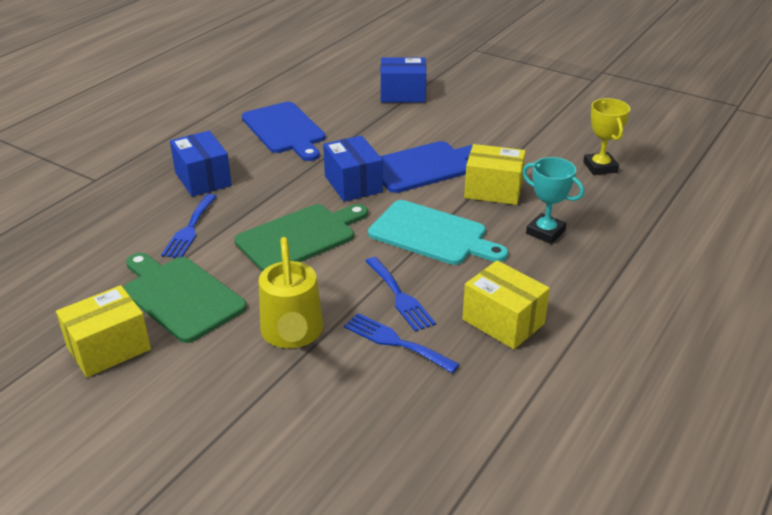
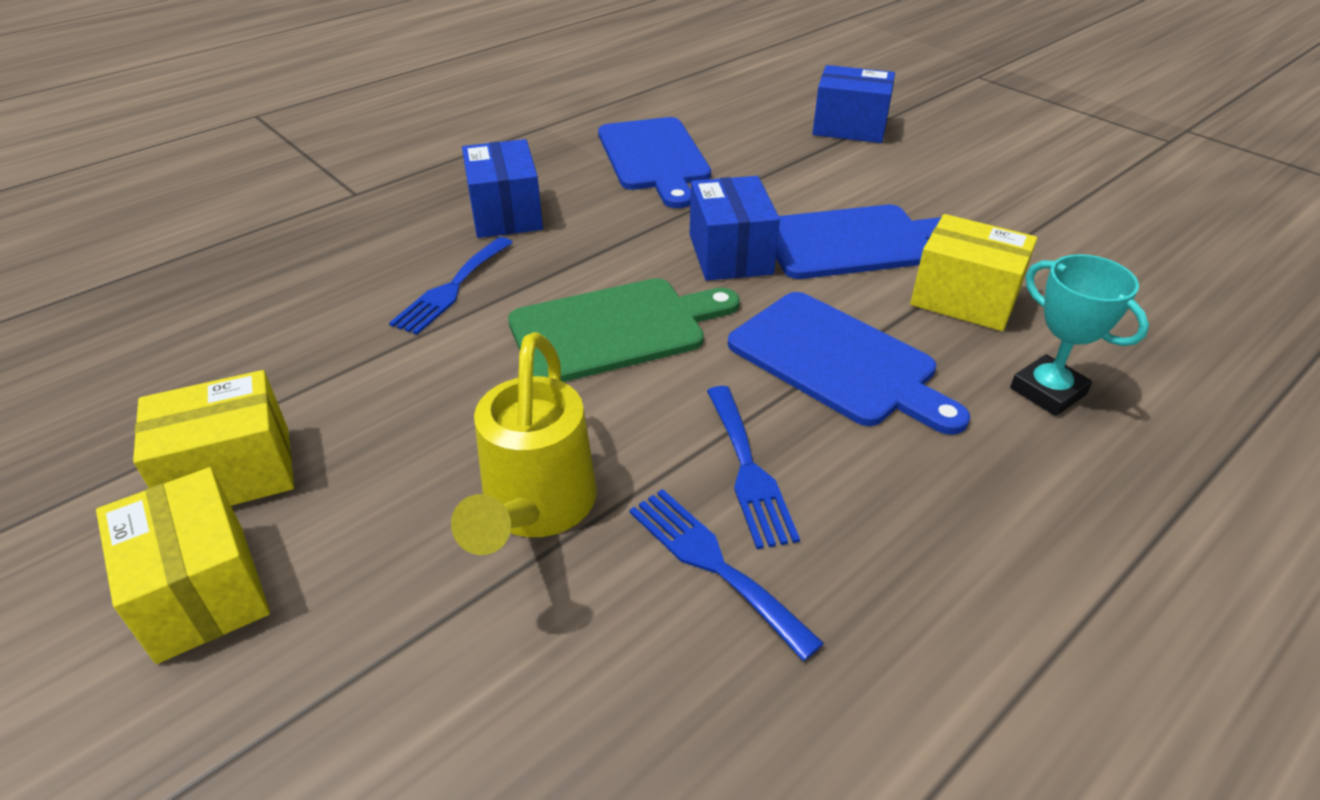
camera: 15 degrees right, 5 degrees up
(180, 296) = (386, 400): green cutting board -> none
(432, 234) = (838, 361): turquoise cutting board -> blue cutting board
(503, 321) = (932, 563): yellow box -> yellow box (201, 591)
(600, 167) = (1167, 286): yellow trophy -> none

